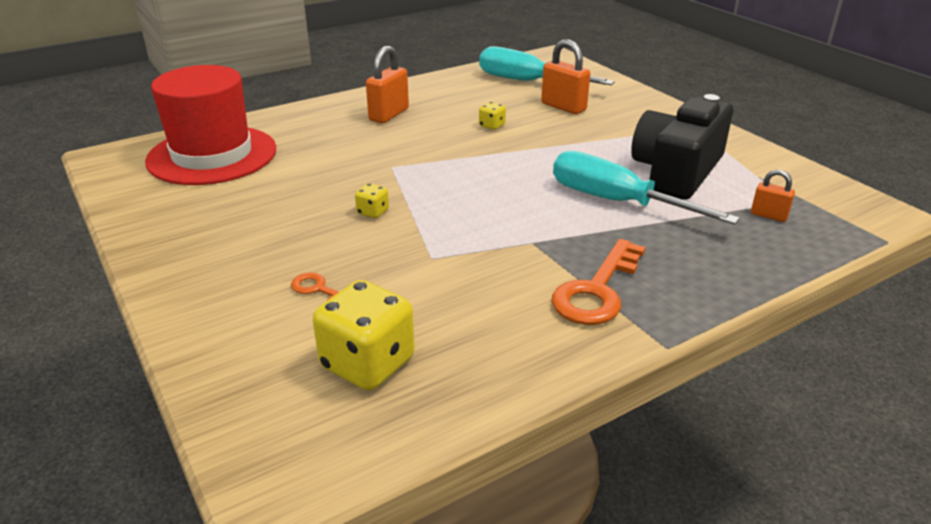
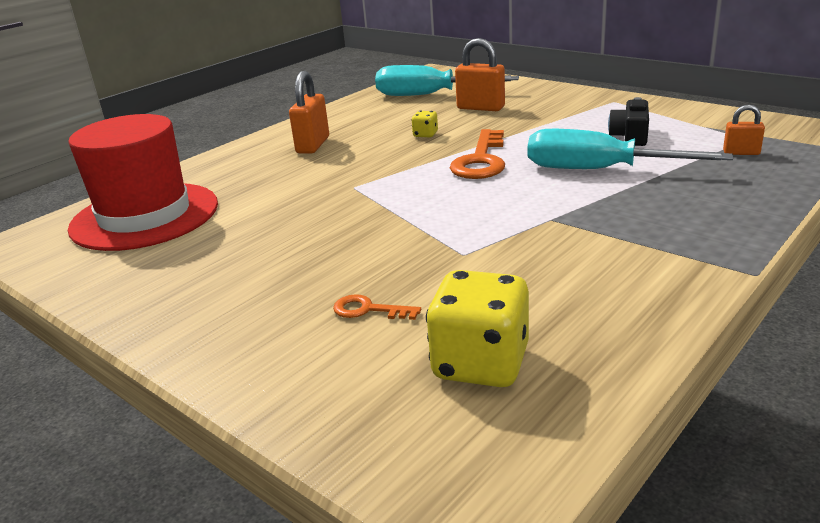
camera: 15 degrees left, 5 degrees down
(373, 212) = (367, 229): yellow dice -> none
(597, 291) = (649, 244): orange key -> orange key (481, 161)
(677, 171) = (630, 136): black camera -> black camera, size x0.50

